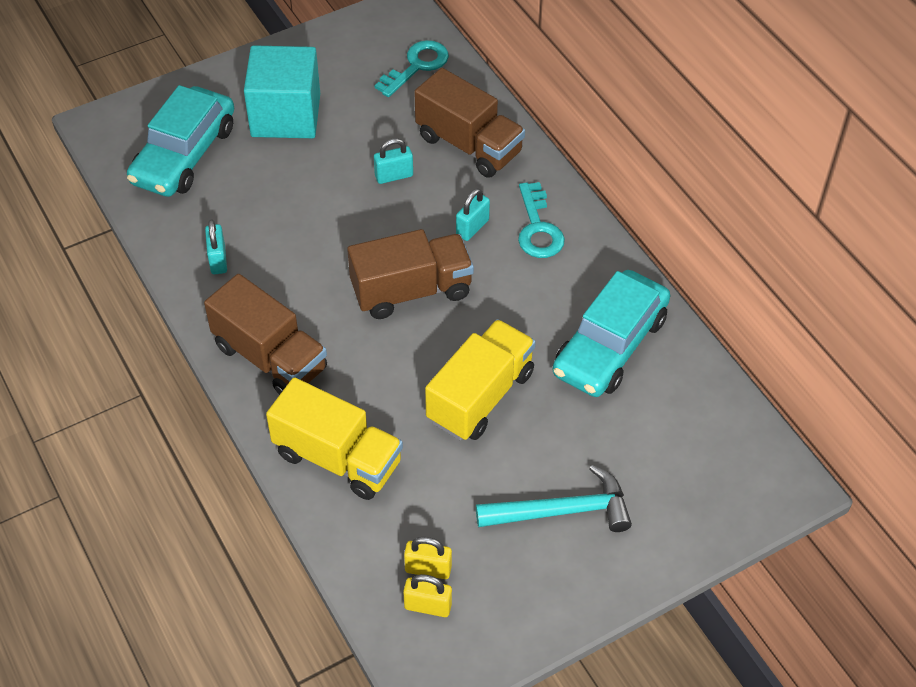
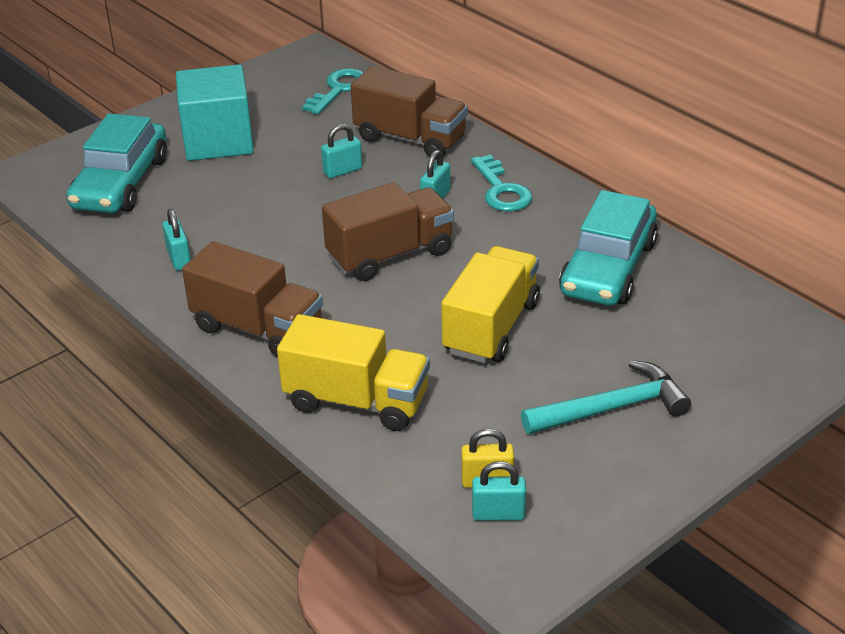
camera: 10 degrees left, 15 degrees down
(428, 606) = (498, 514): yellow padlock -> turquoise padlock

